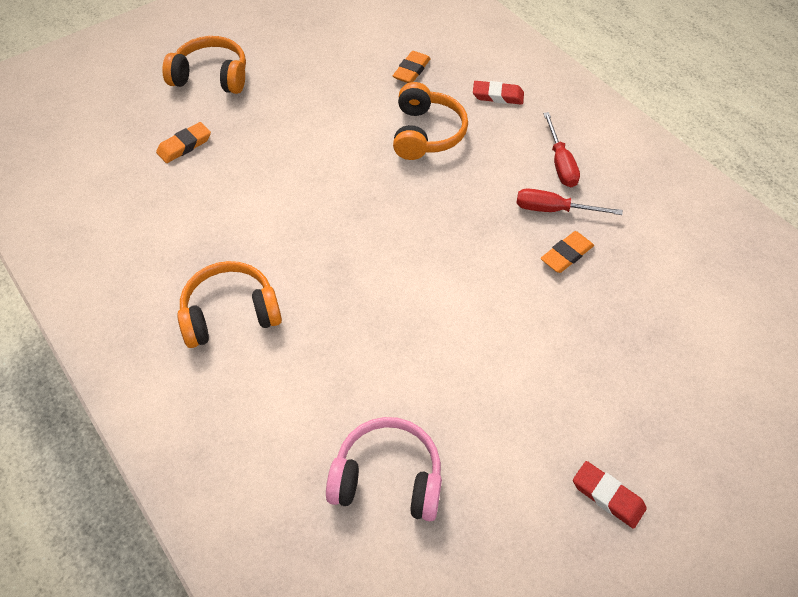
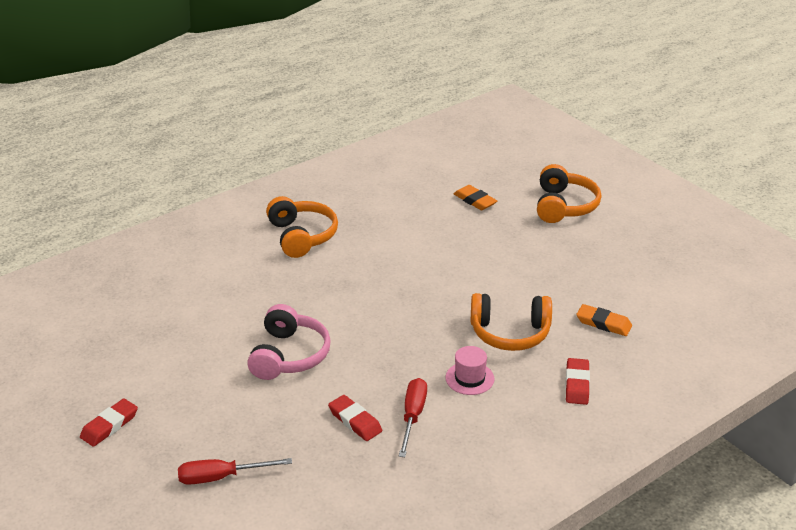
camera: 90 degrees right, 20 degrees down
(387, 478) = (152, 313): pink headphones -> pink headphones (289, 355)
(495, 166) = (469, 378): none -> pink hat
(560, 163) = (479, 426): red screwdriver -> red screwdriver (221, 477)
(566, 255) = (355, 421): orange eraser -> red eraser

